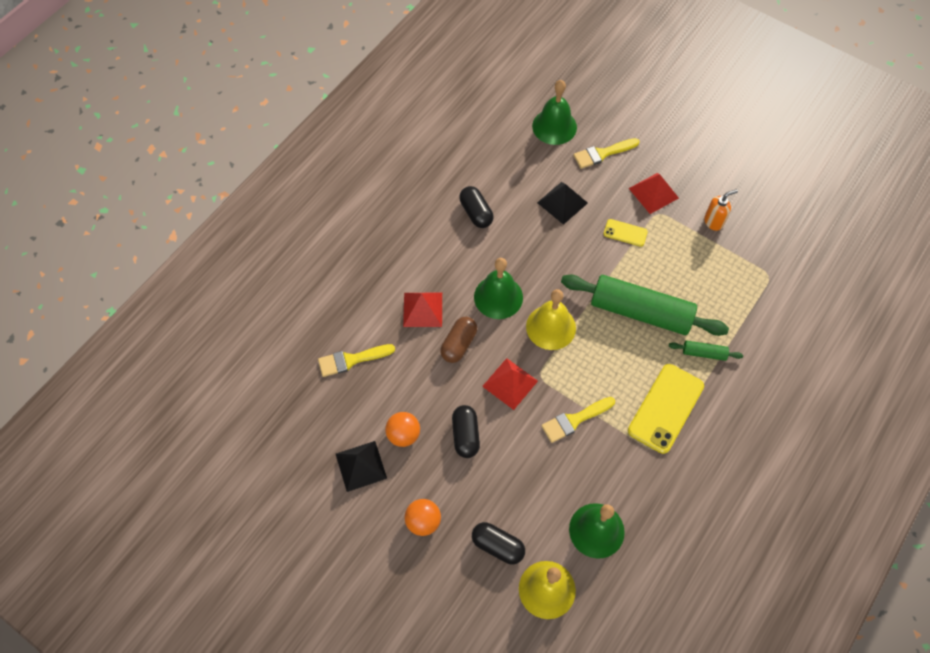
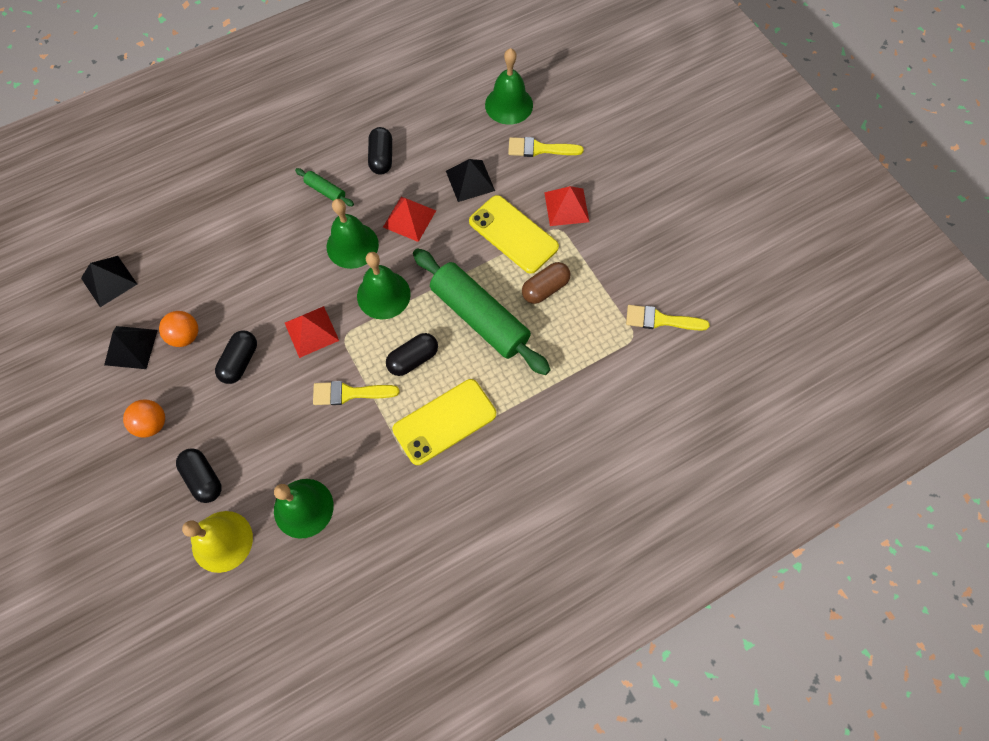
camera: 25 degrees right, 5 degrees up
(302, 418) = (109, 281): none -> black pyramid
(351, 360) = (183, 247): yellow brush -> yellow brush (660, 320)
(422, 309) = (276, 227): red pyramid -> red pyramid (409, 218)
(459, 344) = (288, 274): brown capsule -> brown capsule (545, 288)
(551, 327) = (383, 295): yellow bell -> green bell
(608, 369) = (413, 359): none -> black capsule
(625, 233) = (513, 234): yellow phone -> yellow phone, size x1.97
(704, 353) = (517, 385): green rolling pin -> green rolling pin (325, 191)
(713, 222) = (610, 259): orange soap dispenser -> none

